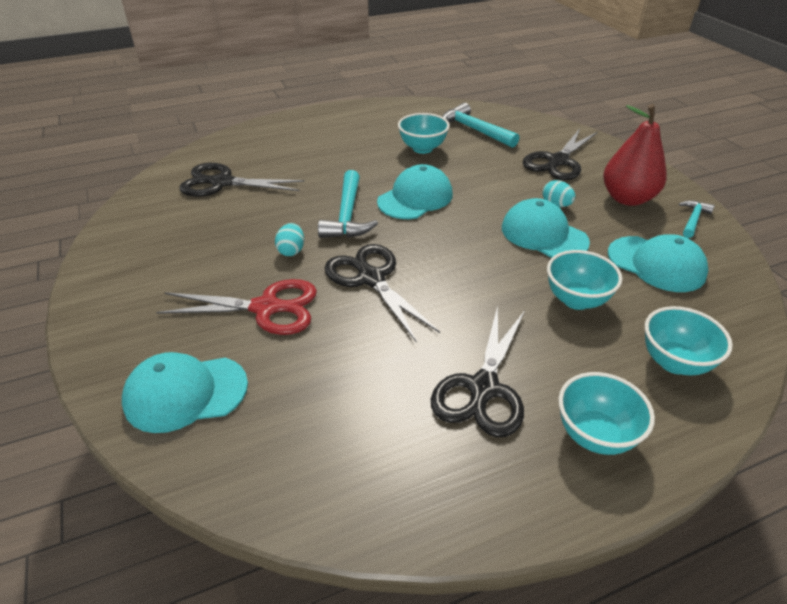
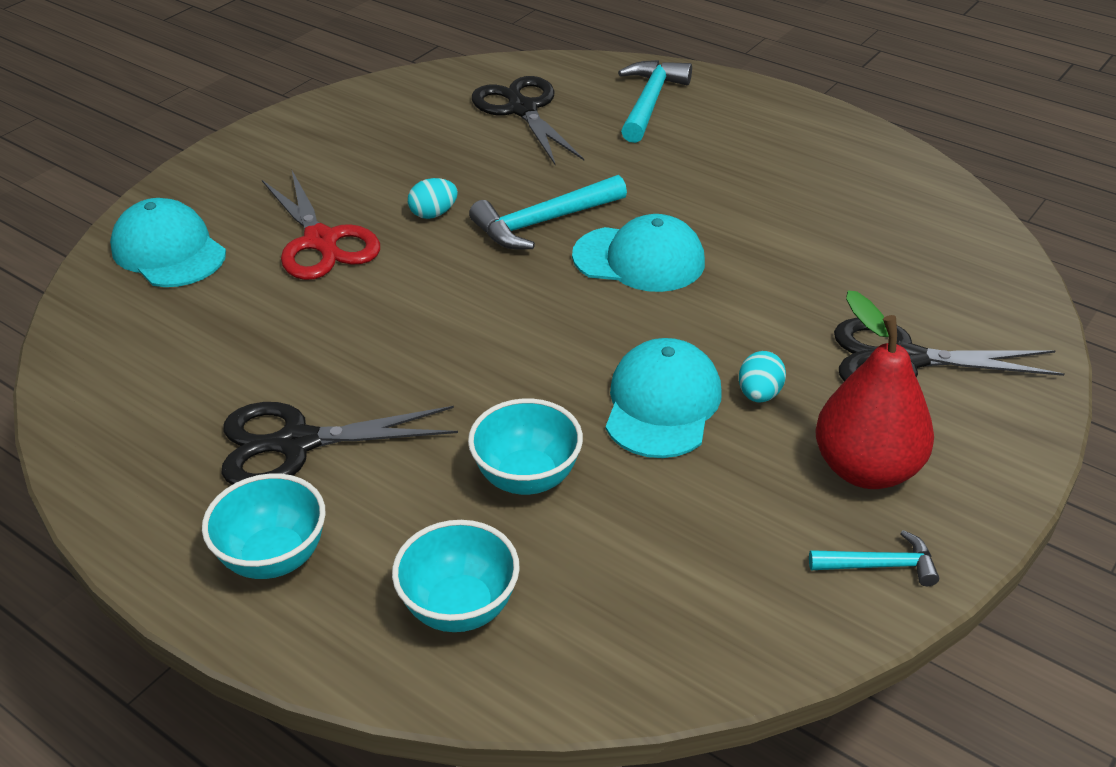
camera: 60 degrees right, 0 degrees up
(371, 278) = (429, 290): black scissors -> none
(422, 148) = (781, 218): turquoise bowl -> none
(474, 130) = (901, 244): turquoise hammer -> turquoise hammer (649, 102)
(656, 264) = (692, 543): turquoise cap -> none

